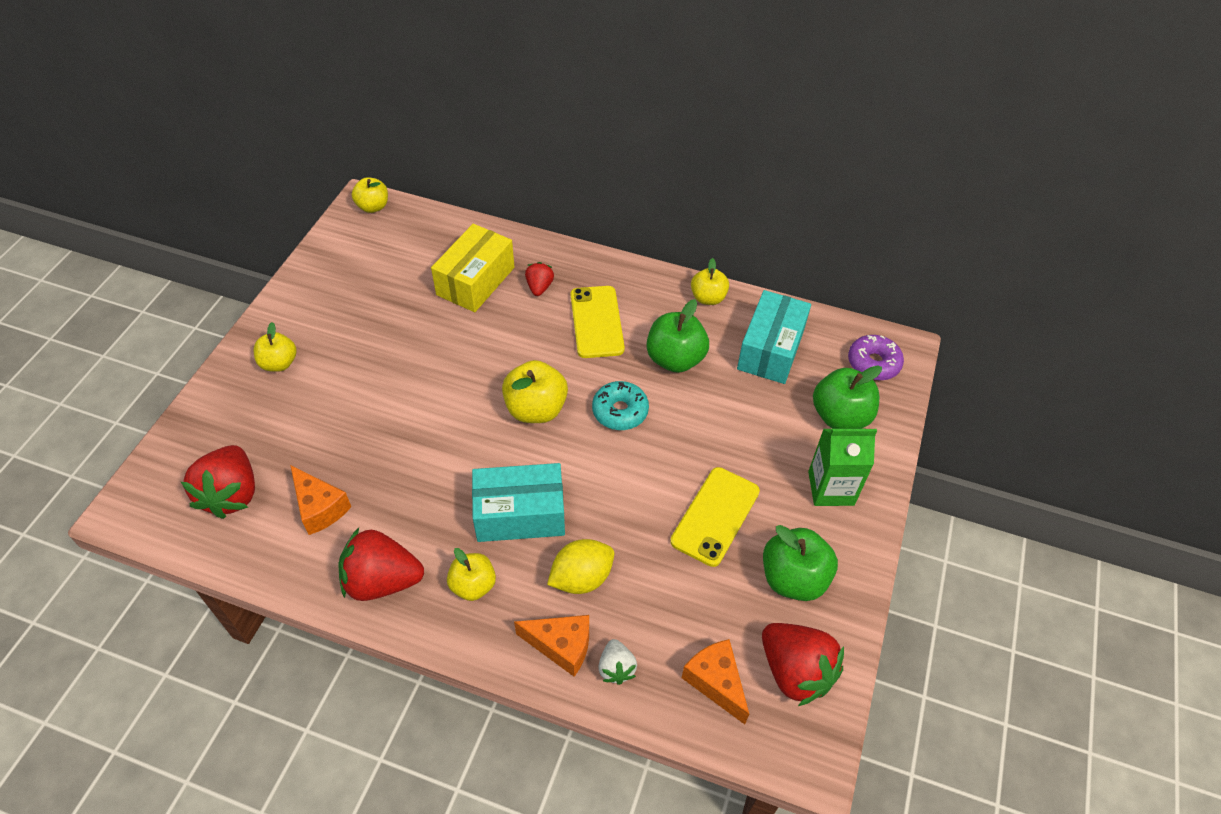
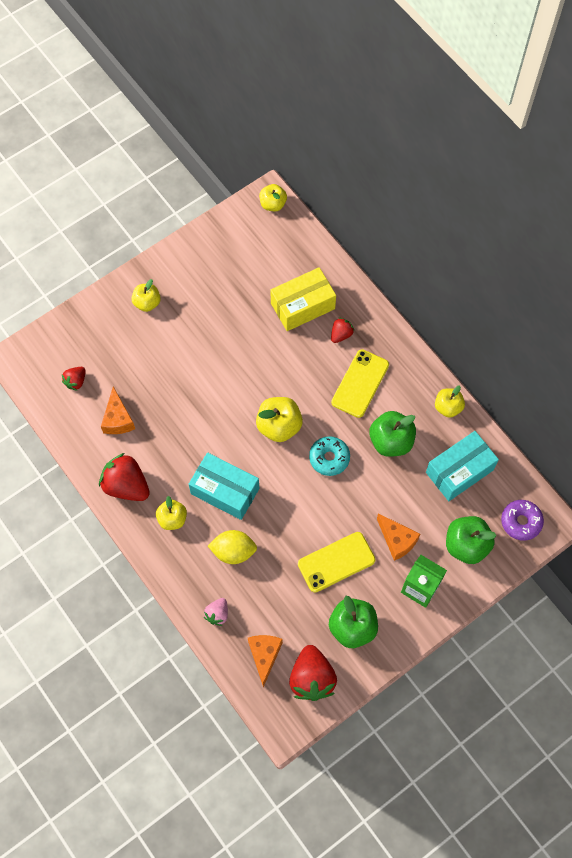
camera: 35 degrees right, 15 degrees up
(232, 494) = (76, 381): red strawberry -> red strawberry, size x0.53
(561, 646) = (197, 583): orange cheese -> orange cheese (397, 540)
(616, 668) = (217, 614): white strawberry -> pink strawberry

